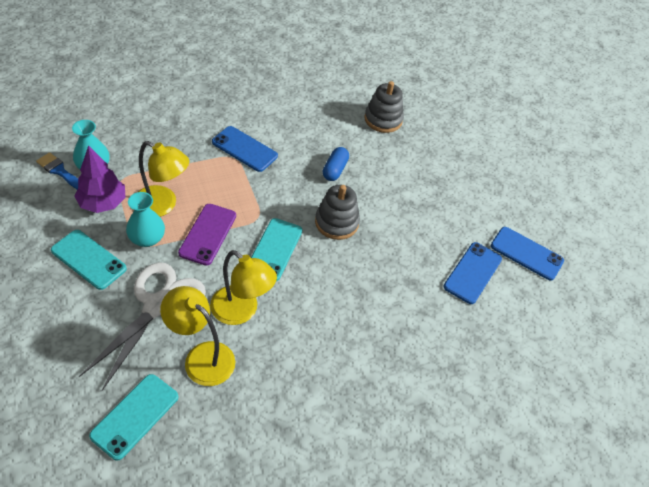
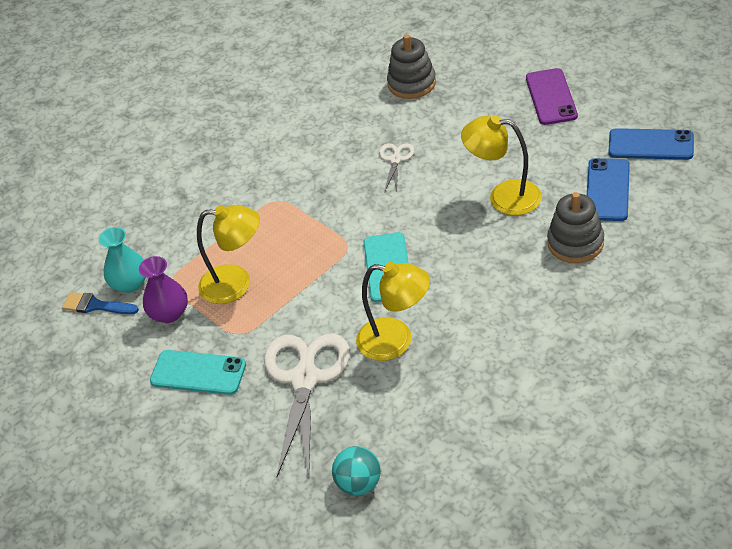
camera: 10 degrees left, 5 degrees down
(103, 203) = (169, 313): purple tree -> purple vase
(135, 416) = (359, 484): turquoise phone -> turquoise ball
(147, 238) = (245, 323): turquoise vase -> none
(201, 357) = (386, 401): yellow lamp -> yellow lamp (504, 197)
(208, 234) = (306, 288): purple phone -> purple phone (551, 97)
(244, 149) = (282, 186): blue phone -> none
(335, 170) = (395, 160): blue capsule -> white scissors
(336, 222) = (434, 210): grey stacking toy -> grey stacking toy (575, 243)

